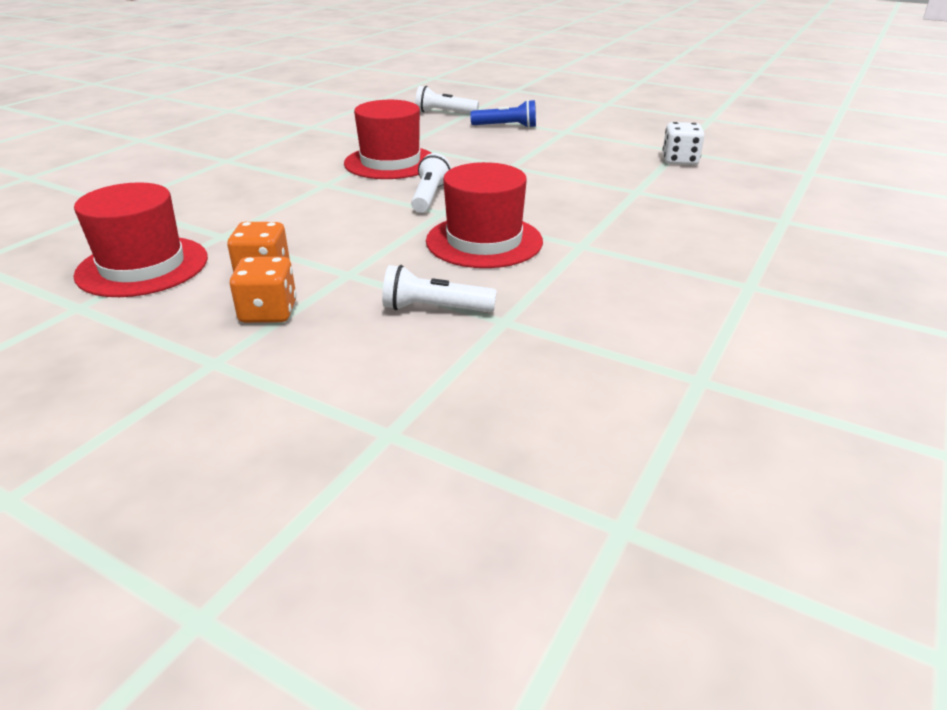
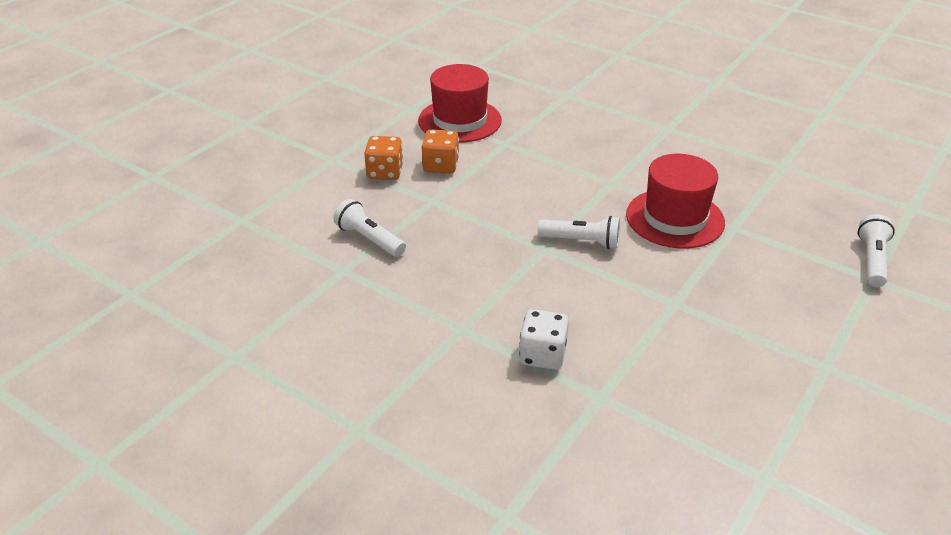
camera: 95 degrees right, 5 degrees up
(435, 309) = (369, 239): white flashlight -> white flashlight turned 60 degrees counterclockwise
(484, 241) = (479, 269): red hat -> none
(506, 126) = (829, 311): blue flashlight -> none
(680, 160) = (719, 467): white dice -> white dice (542, 355)

